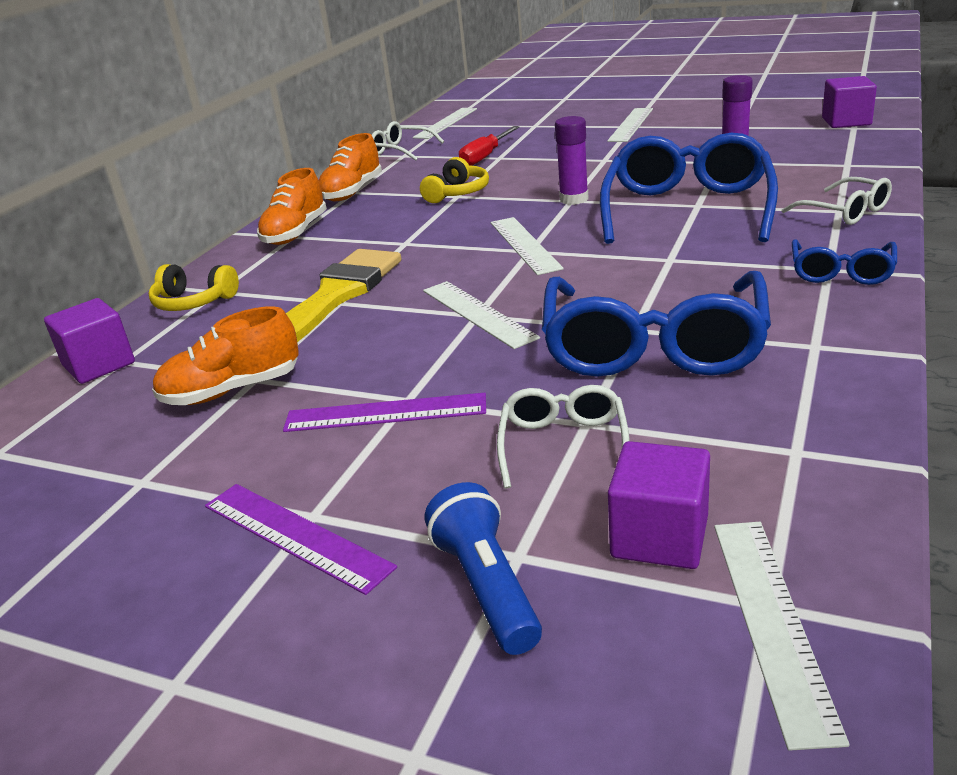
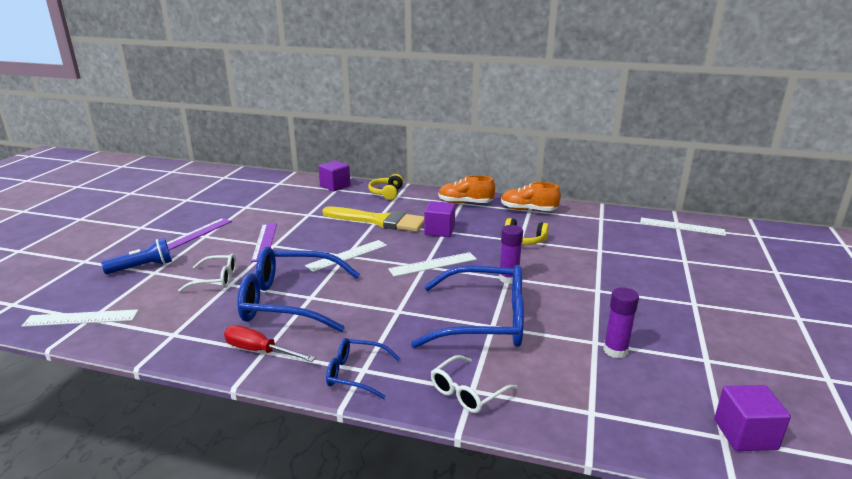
camera: 80 degrees right, 5 degrees down
(232, 391) = (300, 211): orange shoe -> none
(401, 150) = (612, 217): white glasses -> none
(485, 157) = (600, 245): red screwdriver -> red screwdriver (259, 351)
(631, 125) = (697, 303): white ruler -> none
(659, 536) = (142, 298): purple cube -> purple cube (439, 231)

